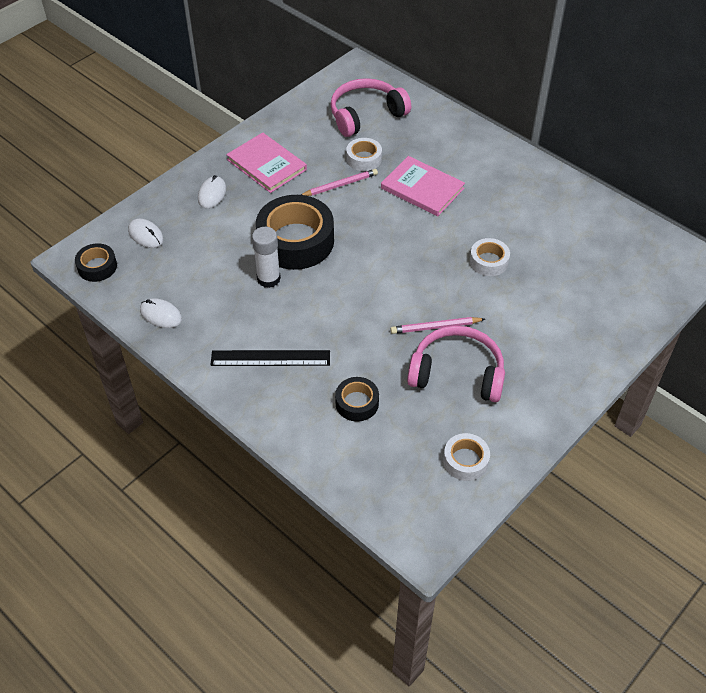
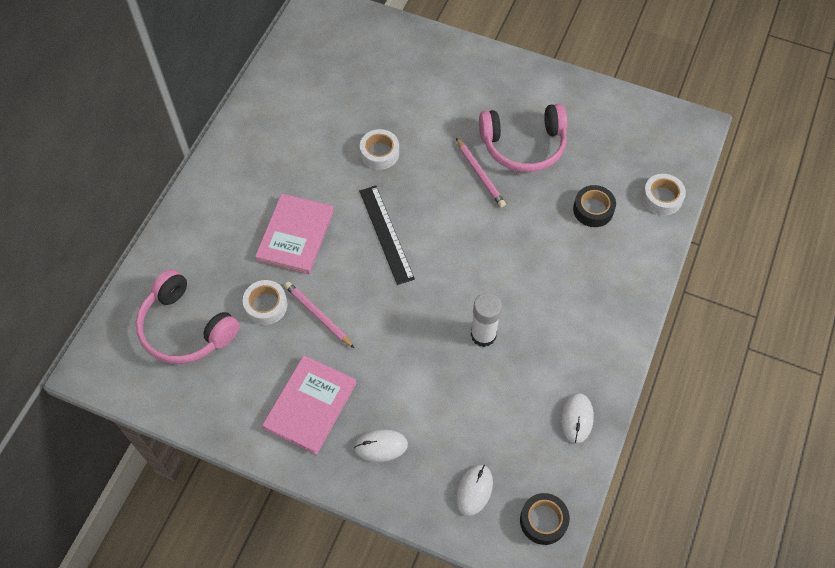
camera: 110 degrees left, 10 degrees up
(270, 358) = (580, 295): black ruler -> black ruler (386, 234)
(295, 241) = (420, 329): black tape -> none
(457, 373) = (524, 146): pink headphones -> pink headphones turned 90 degrees counterclockwise
(465, 461) = (608, 119): white tape -> white tape (662, 198)

